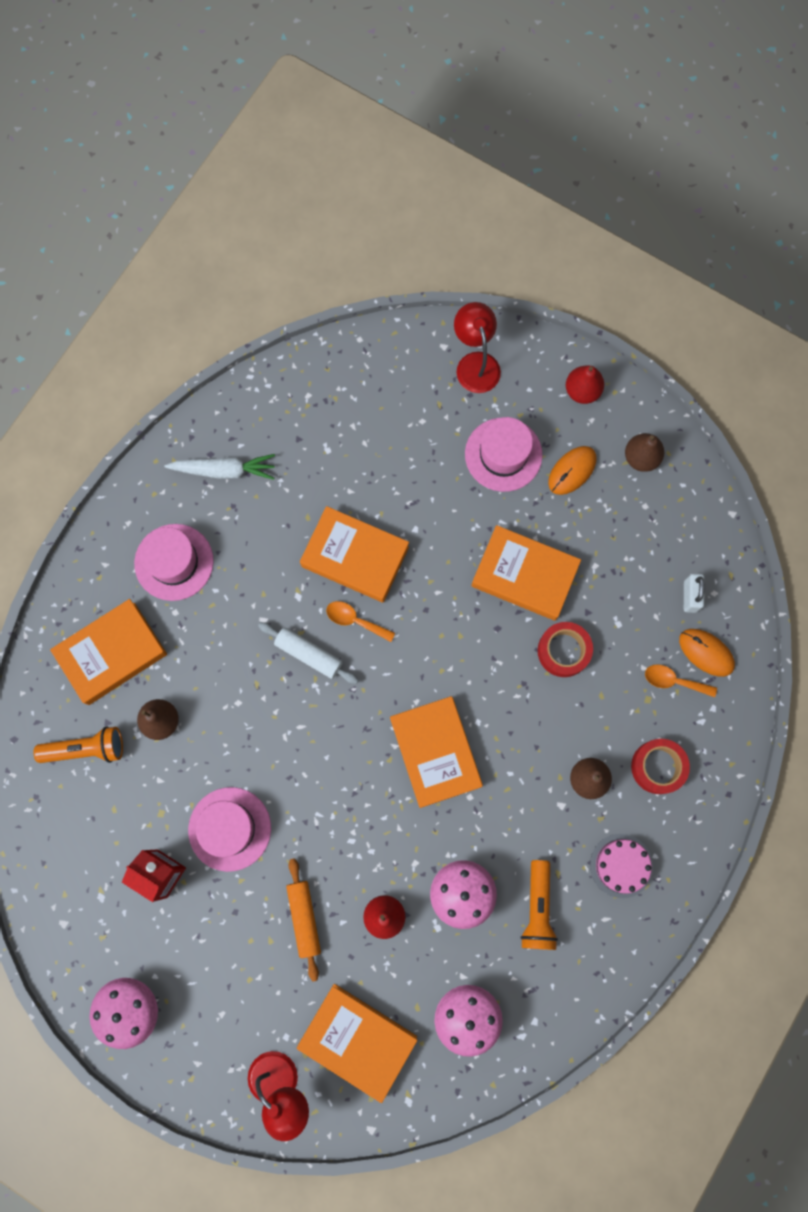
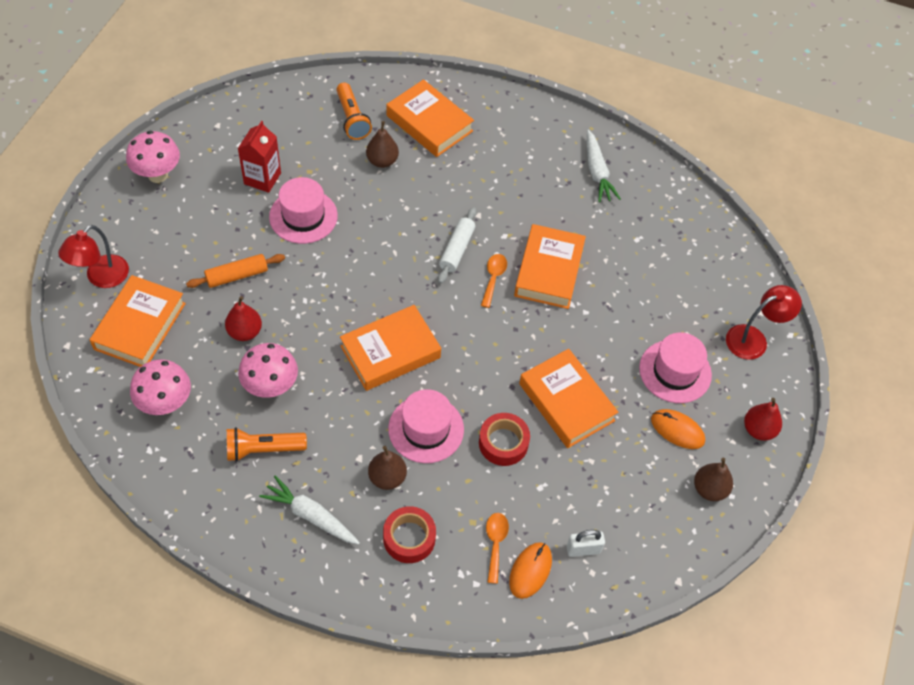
camera: 75 degrees right, 20 degrees down
(174, 562) = (512, 151): pink hat -> pink hat (426, 429)
(524, 575) = (566, 402): orange book -> orange book turned 45 degrees counterclockwise
(621, 865) = (310, 516): pink cake -> white carrot

